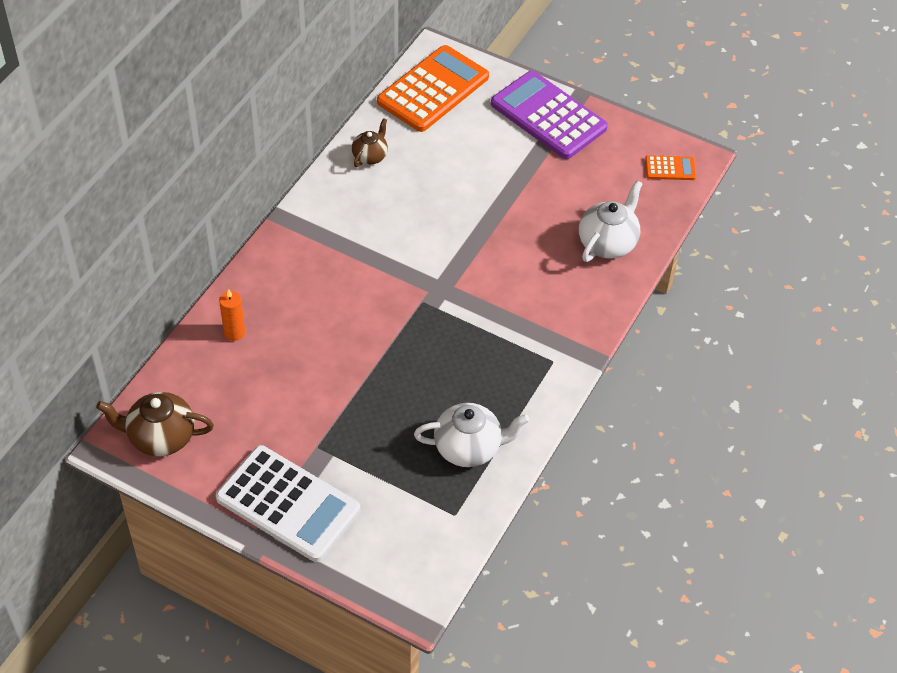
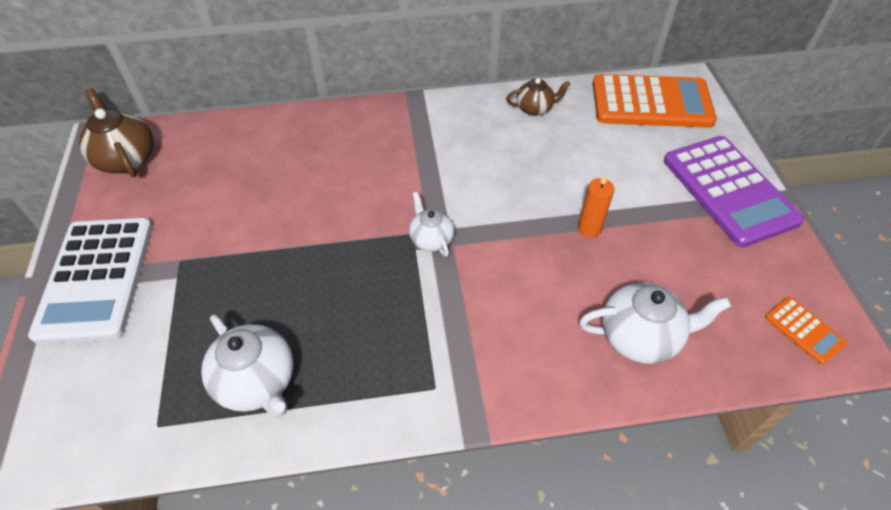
camera: 55 degrees right, 0 degrees up
(234, 332) = (270, 138): orange candle -> orange candle (589, 229)
(437, 294) = (431, 239): none -> white teapot
(548, 116) = (729, 190): purple calculator -> purple calculator turned 150 degrees clockwise

